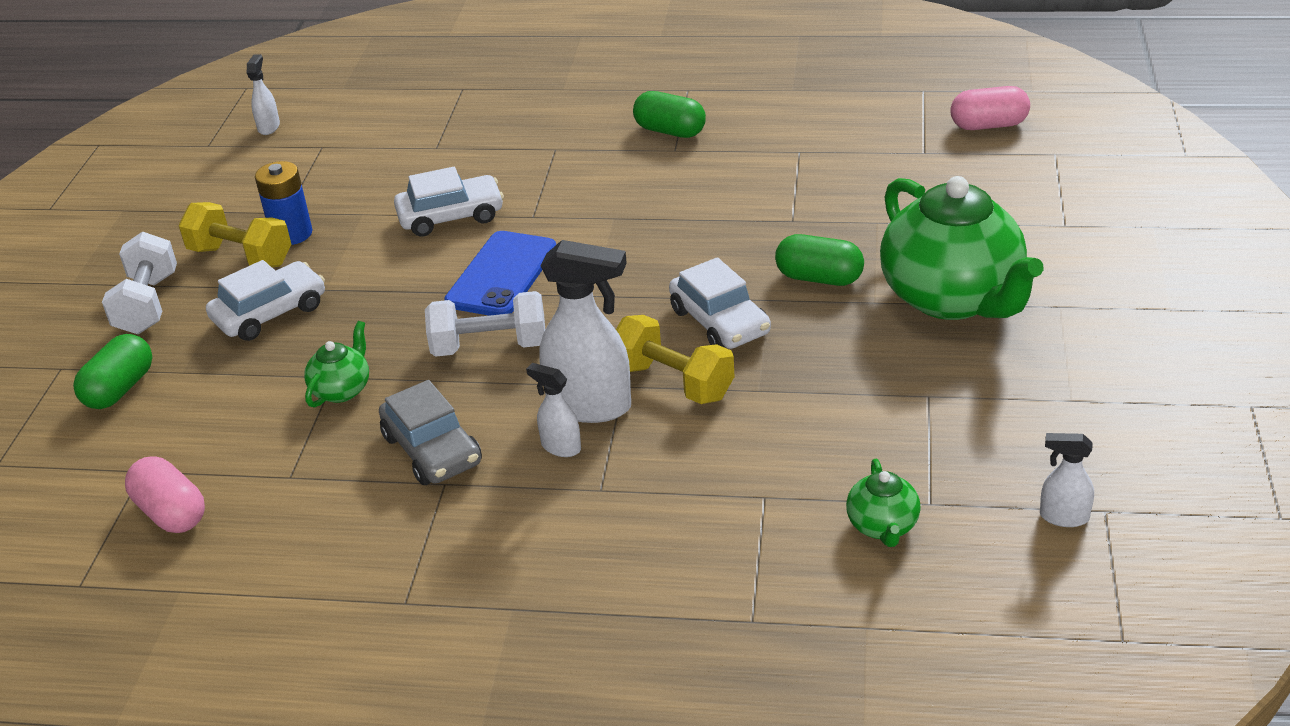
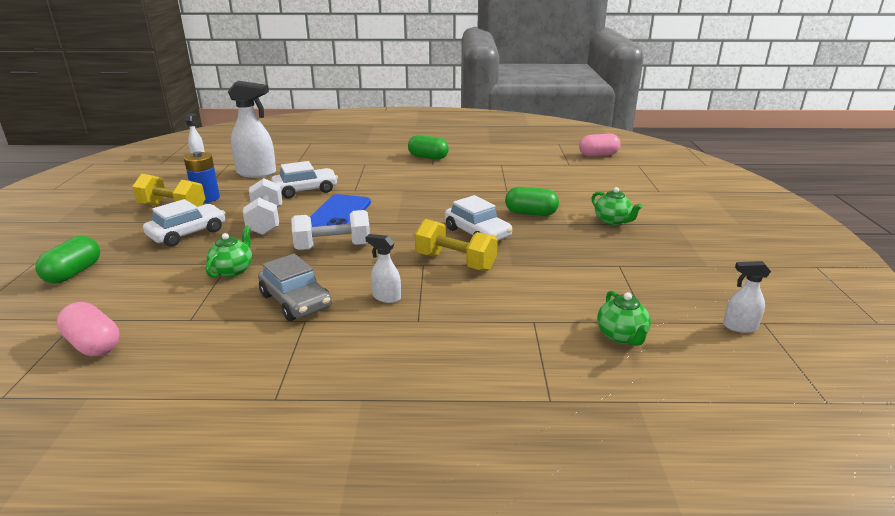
camera: 10 degrees left, 10 degrees down
(147, 304) = (105, 230): white dumbbell -> white dumbbell (266, 221)
(590, 406) = (403, 275): white spray bottle -> white spray bottle (257, 173)
(953, 298) = (612, 221): green teapot -> green teapot, size x0.43

